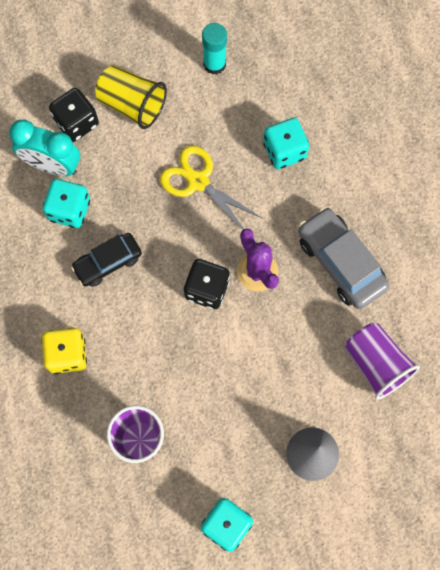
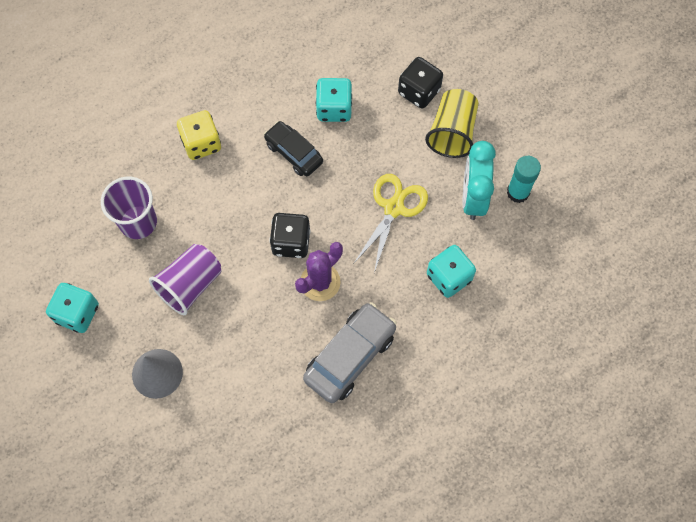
camera: 75 degrees right, 5 degrees down
(52, 165) = (372, 83): turquoise clock -> turquoise clock (473, 197)
(376, 364) = (256, 413): purple cup -> purple cup (190, 285)

